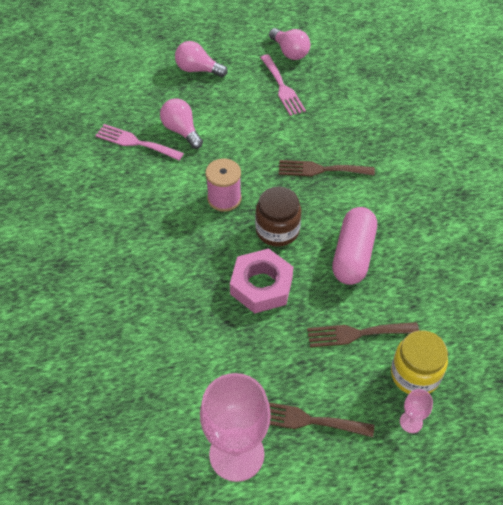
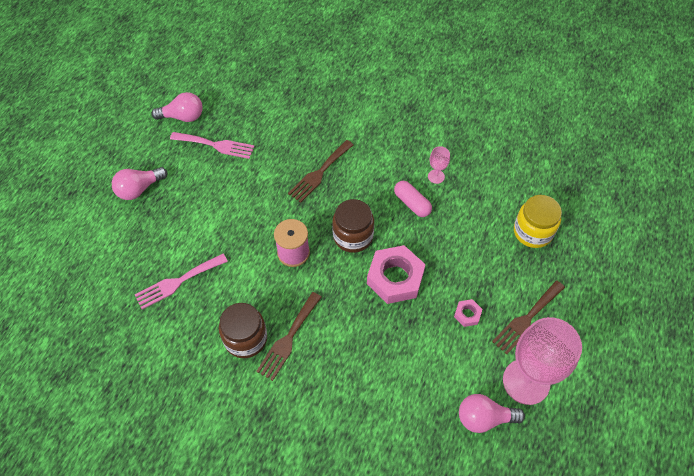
camera: 55 degrees left, 5 degrees up
(119, 214) = (245, 338): none -> brown jar
(181, 131) = (196, 241): pink light bulb -> pink light bulb (484, 418)
(270, 364) = (467, 314): none -> pink nut
(353, 255) = (412, 203): pink capsule -> pink capsule, size x0.61
(357, 334) = (478, 244): brown fork -> brown fork (288, 339)
(411, 422) = (566, 258): pink goblet -> pink goblet (436, 176)

